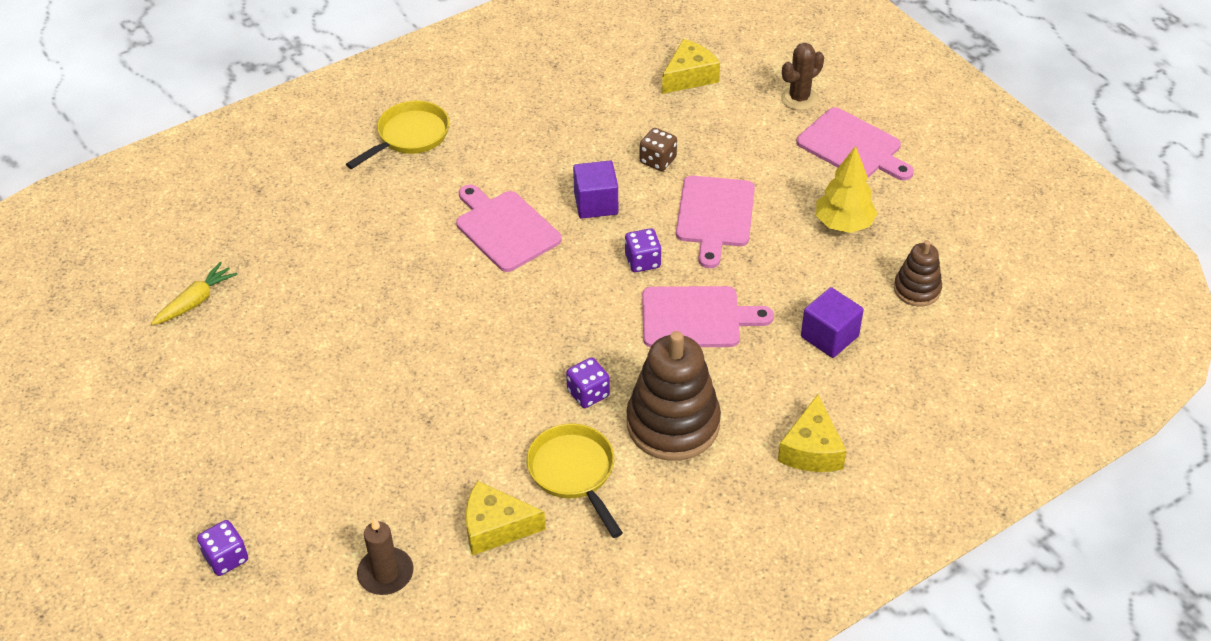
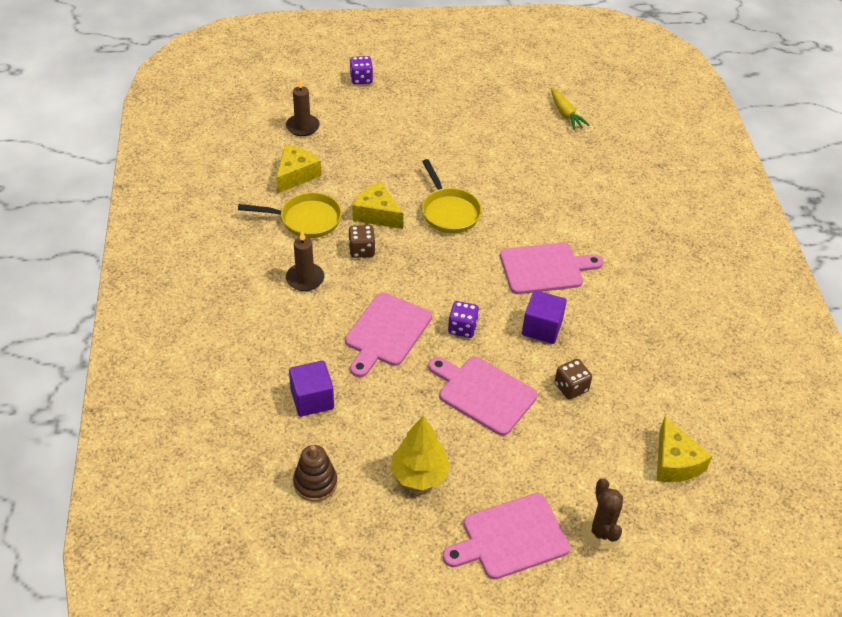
camera: 115 degrees right, 0 degrees up
(409, 136) = (680, 254): yellow pan -> yellow pan (449, 212)
(588, 393) = (361, 250): purple dice -> brown dice
(673, 424) = (305, 279): brown stacking toy -> brown candle
(811, 449) = (227, 337): yellow cheese -> yellow cheese (376, 214)

